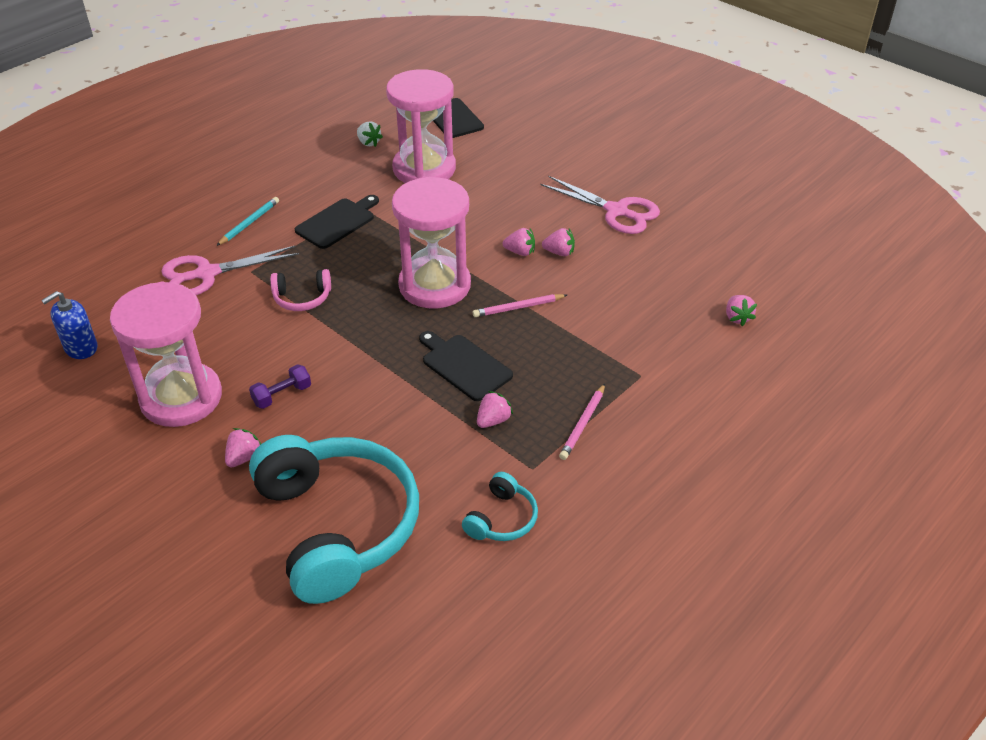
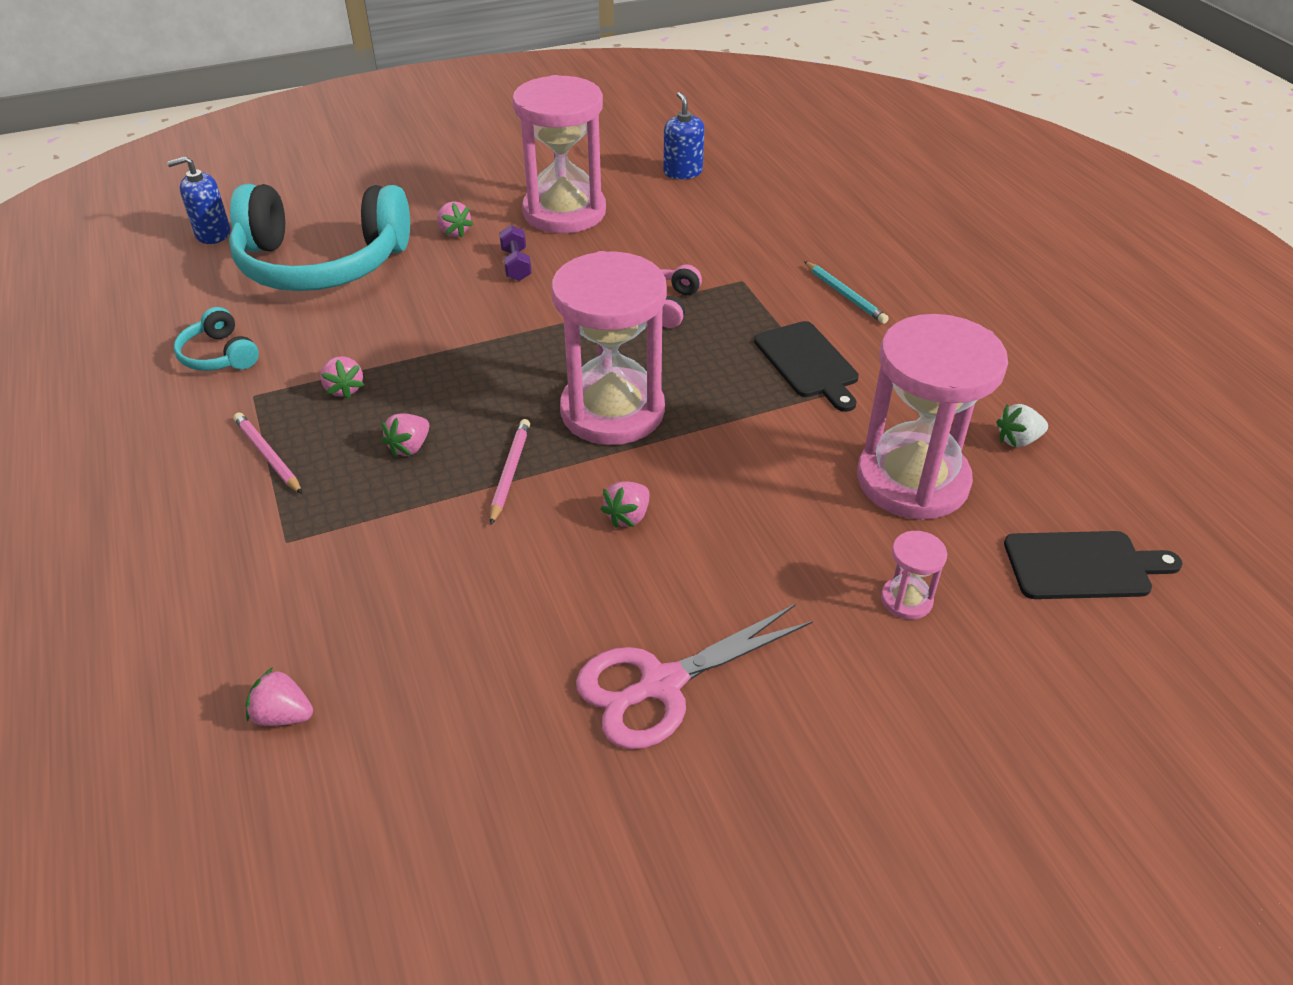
camera: 115 degrees right, 0 degrees up
(207, 274) = (756, 252): pink scissors -> none
(323, 651) = (213, 234): none -> blue soap dispenser
(464, 366) = (447, 393): black cutting board -> none
(510, 157) = (906, 600): none -> pink hourglass
(559, 252) = (597, 560): pink strawberry -> pink strawberry (409, 447)

